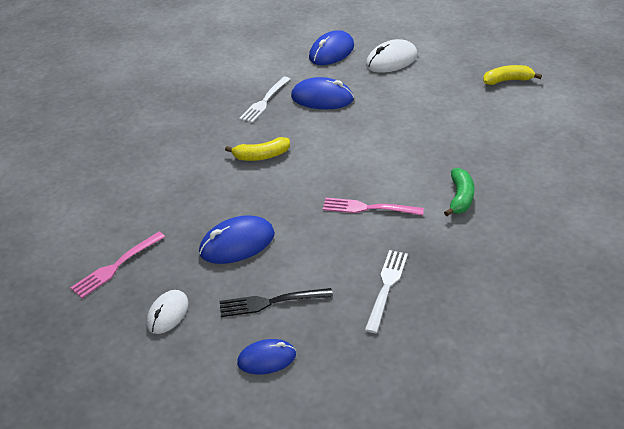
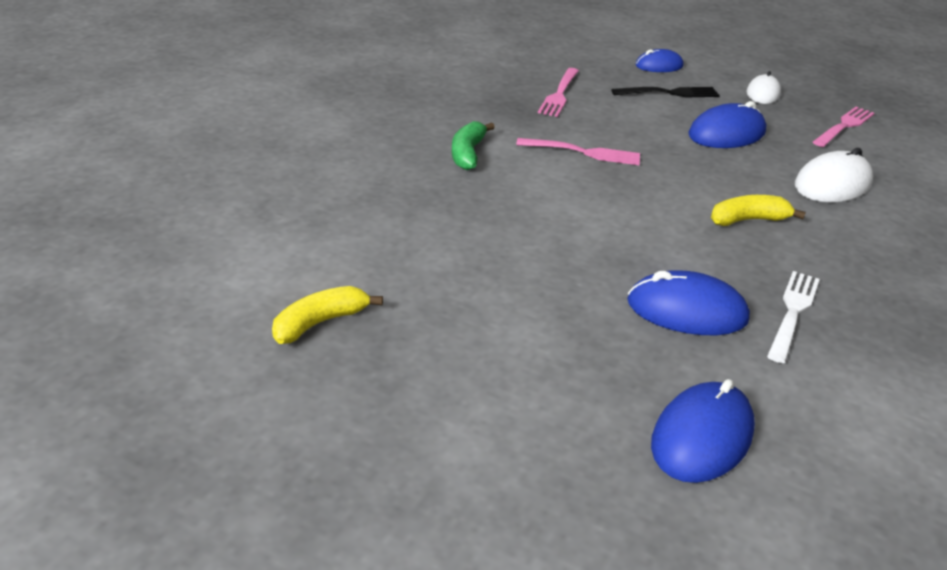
camera: 175 degrees right, 5 degrees down
(386, 287) = (559, 94): white fork -> pink fork
(391, 60) = (556, 397): white mouse -> white mouse (832, 184)
(507, 80) = (320, 322): yellow banana -> yellow banana turned 150 degrees clockwise

